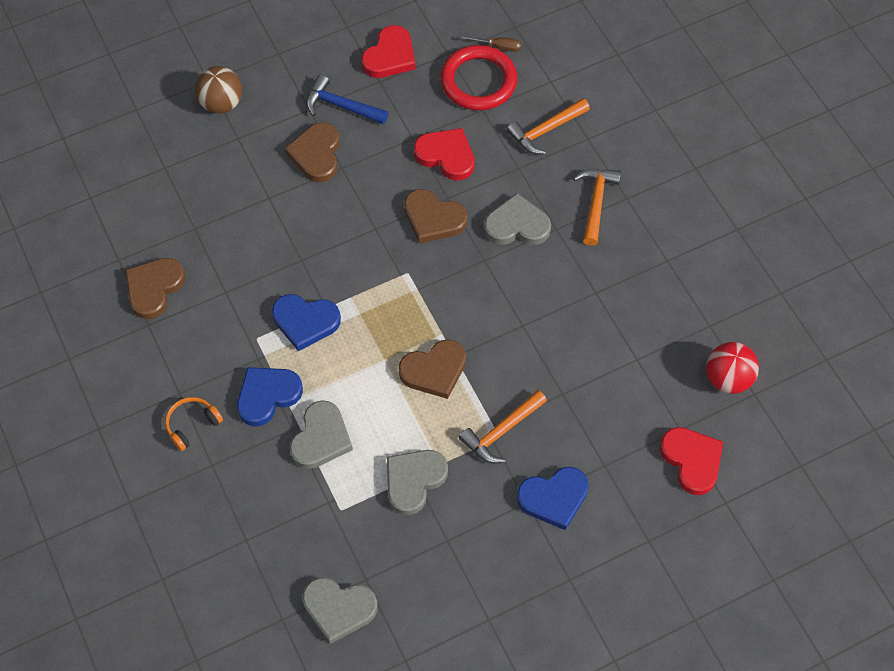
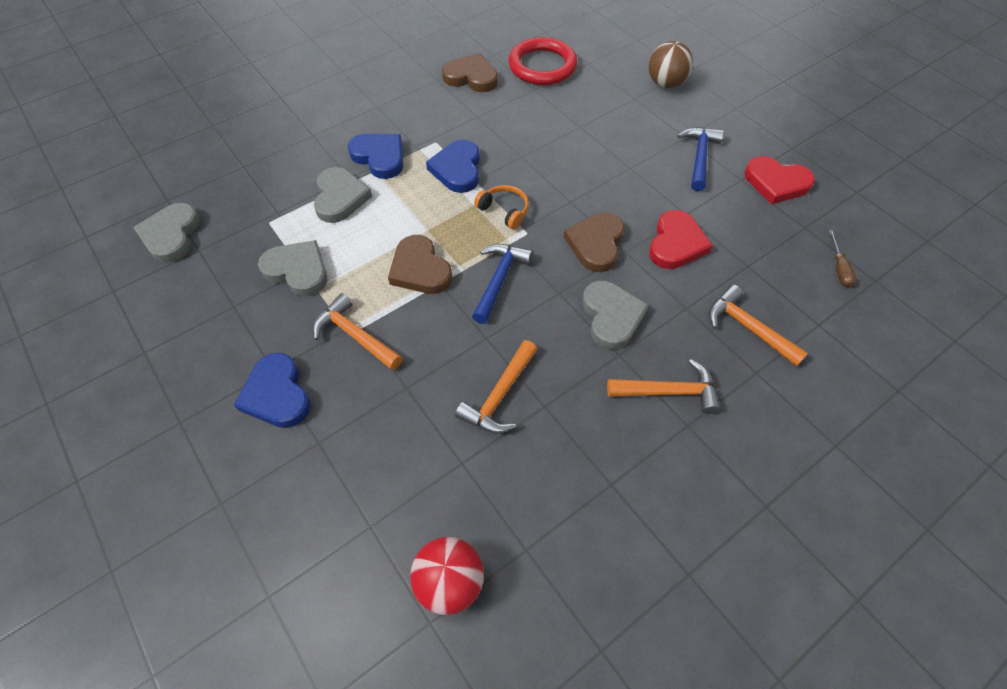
camera: 80 degrees right, 5 degrees down
(192, 425) = (348, 118): orange headphones -> orange headphones (504, 211)
(316, 154) = (637, 149): brown heart -> none
(321, 438) = (340, 198): grey heart -> grey heart turned 105 degrees counterclockwise
(460, 305) = (499, 280): none -> blue hammer
(478, 81) = (783, 257): red ring -> red ring (542, 66)
(581, 323) = (499, 396): none -> orange hammer
(692, 460) = (326, 545): red heart -> none

